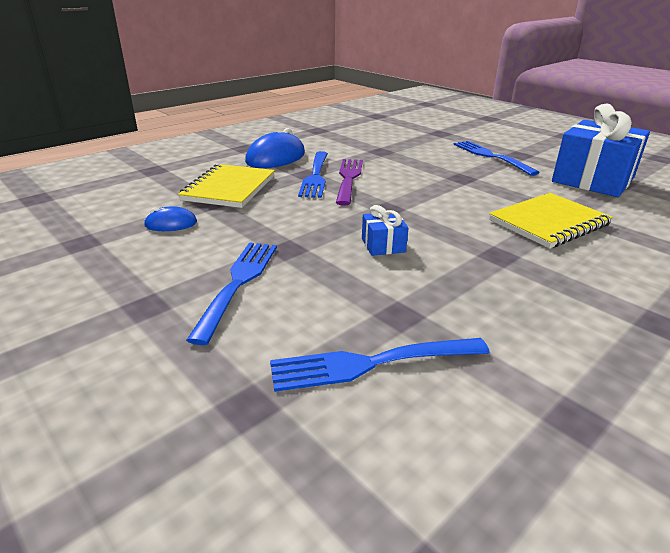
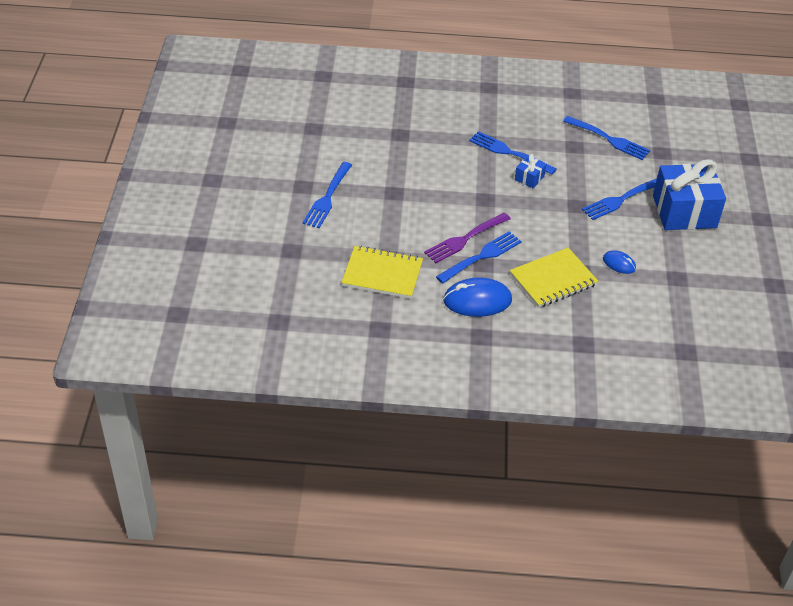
camera: 135 degrees left, 15 degrees up
(453, 257) = (509, 152): none -> blue fork
(549, 223) = (424, 137): yellow notebook -> yellow notebook (382, 274)
(593, 180) = (324, 139): blue gift -> blue gift (684, 211)

